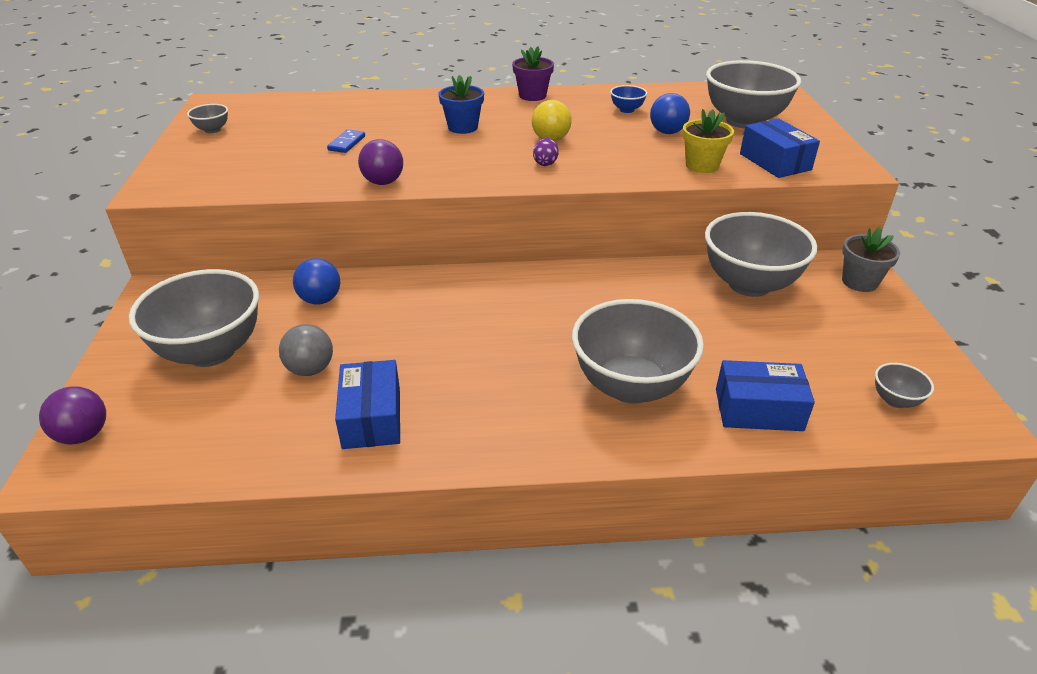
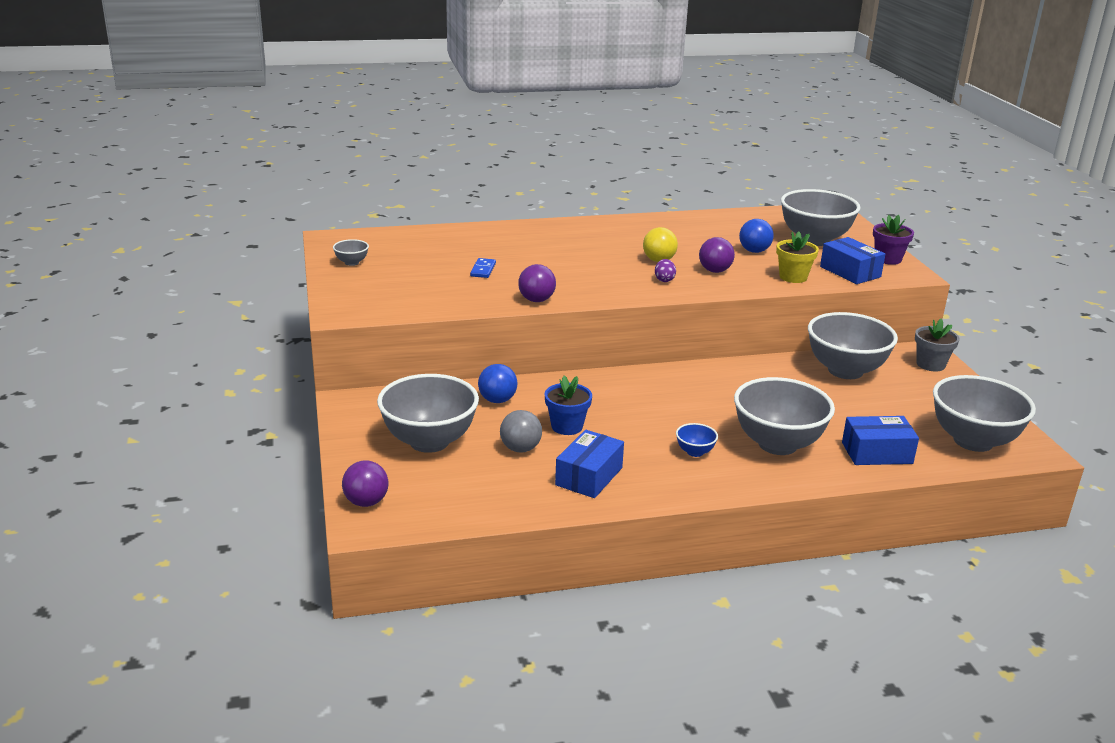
camera: 10 degrees left, 10 degrees down
(372, 418) = (589, 476): blue box -> blue box turned 45 degrees clockwise
(463, 127) = (577, 253): blue flower pot -> blue flower pot (567, 426)
(532, 96) = (623, 223): purple flower pot -> purple flower pot (888, 259)
(610, 154) = (715, 271): none -> purple ball
(627, 110) = (712, 233): blue bowl -> blue bowl (695, 452)
(895, 400) = (973, 441): grey bowl -> grey bowl, size x2.37

